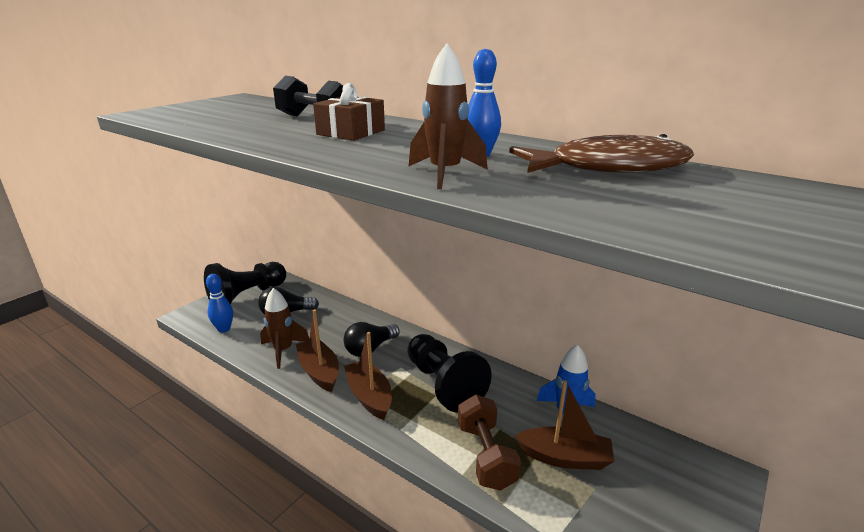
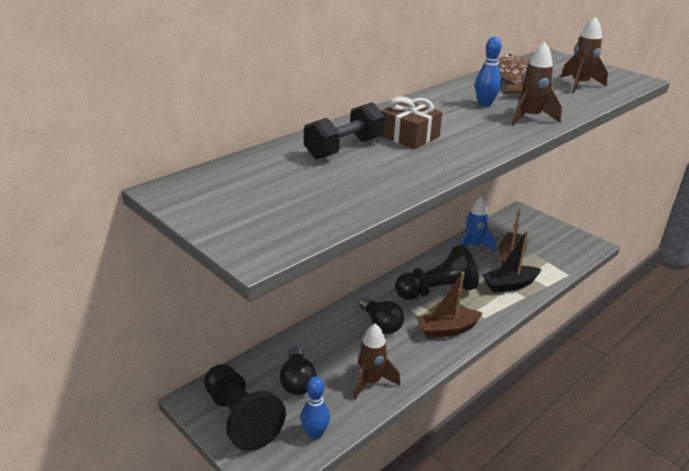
camera: 80 degrees left, 5 degrees up
(319, 372) = (410, 357): brown boat -> none
(485, 455) = (509, 285): brown dumbbell -> black boat
(662, 207) = (580, 85): none -> brown rocket

